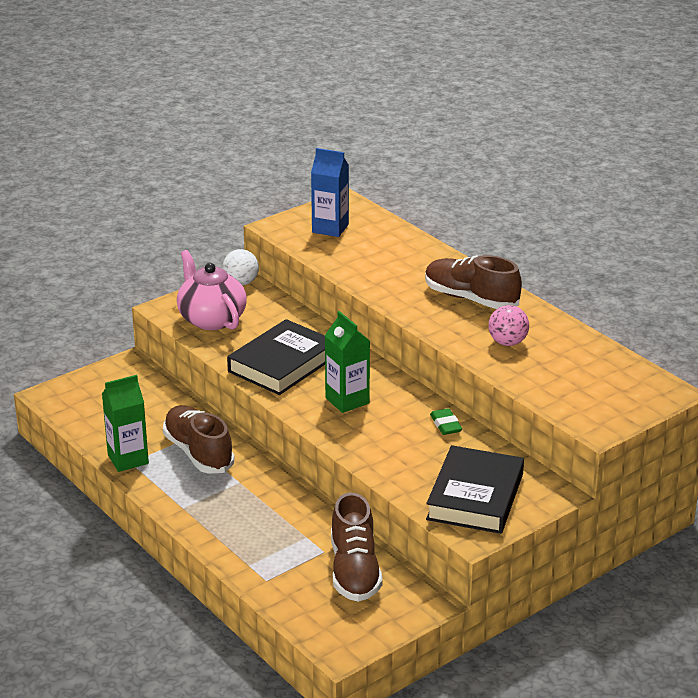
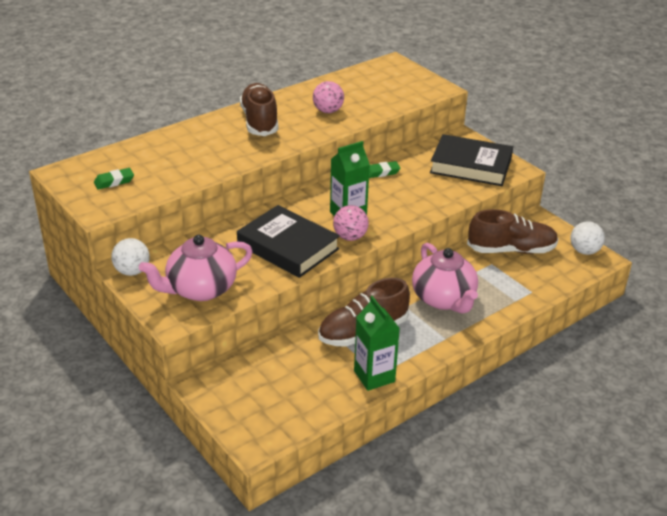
camera: 90 degrees left, 5 degrees up
(252, 510) = (444, 299): none -> pink teapot
(302, 402) = (350, 237): none -> pink ball
(330, 228) = (114, 181): blue carton -> green eraser
(357, 637) = (584, 251): none -> white ball
(470, 299) = (259, 121): brown shoe -> brown shoe turned 135 degrees clockwise

